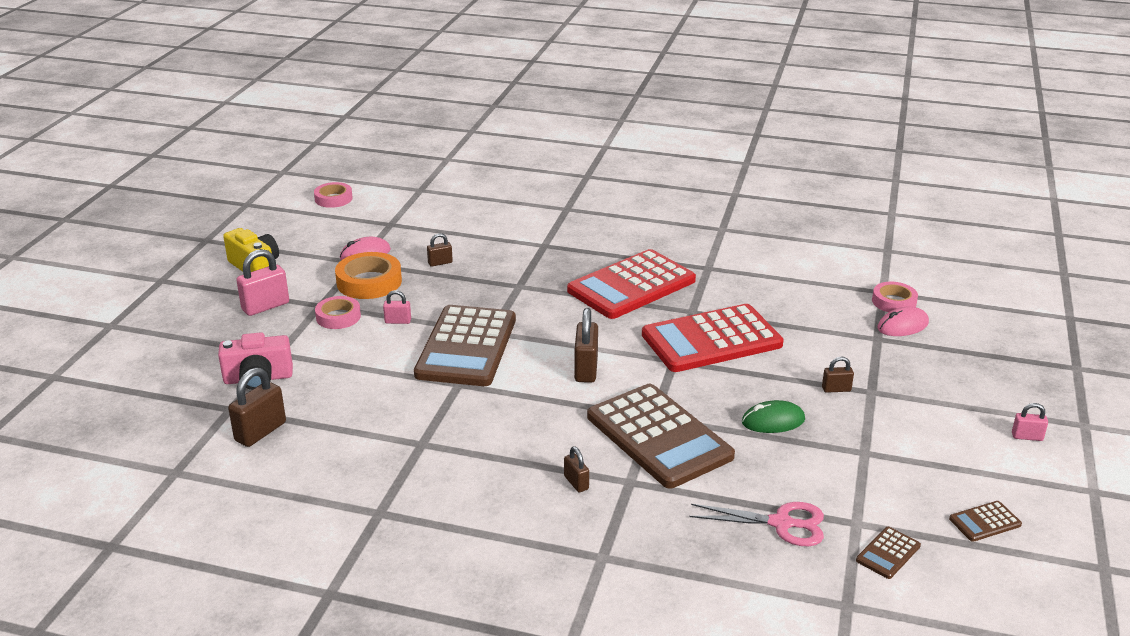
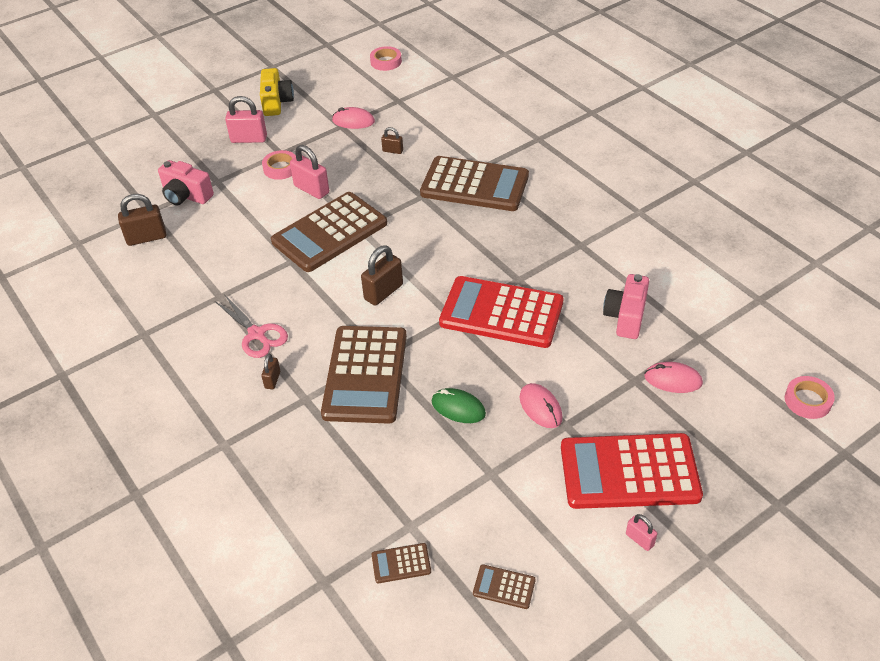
camera: 40 degrees right, 15 degrees up
(369, 282) = (330, 147): orange tape -> none
(398, 321) = (311, 189): pink padlock -> pink padlock, size x1.81
(556, 260) = (474, 185): none -> brown calculator
(631, 286) = (501, 234): red calculator -> red calculator (629, 472)
(781, 523) = (360, 493): pink scissors -> pink scissors (257, 334)
(811, 301) = (625, 317): none -> pink camera
(836, 389) = (540, 407): brown padlock -> pink mouse
(894, 302) = (696, 353): pink tape -> pink tape (807, 400)

